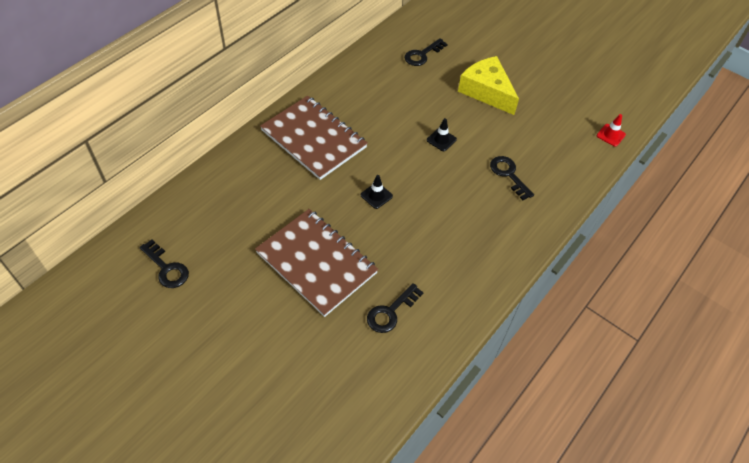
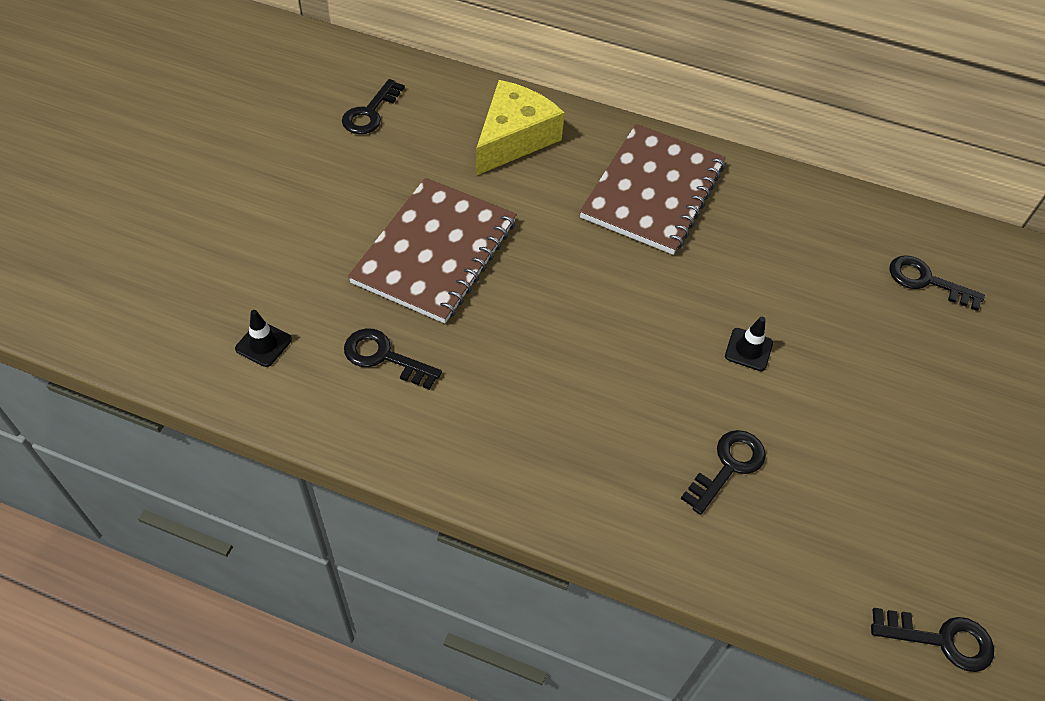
camera: 70 degrees right, 0 degrees up
(376, 195) = (586, 290): black traffic cone -> black traffic cone (263, 344)
(486, 91) = (908, 394): yellow cheese -> yellow cheese (514, 138)
(610, 135) = (941, 640): red traffic cone -> black key

